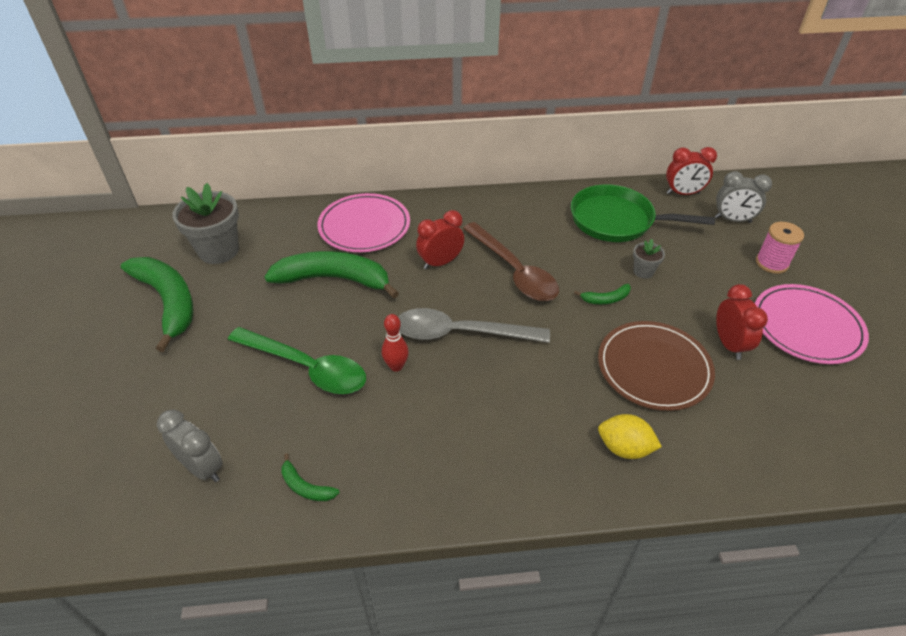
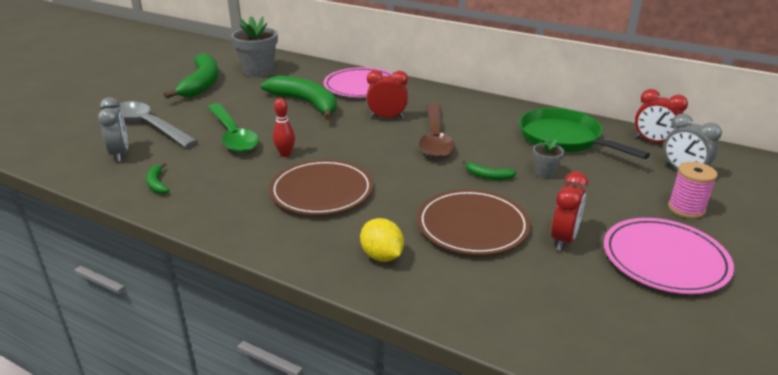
camera: 35 degrees right, 15 degrees down
(460, 333) = (350, 154): grey spoon -> grey spoon (150, 126)
(488, 398) = (321, 191): none -> brown plate

